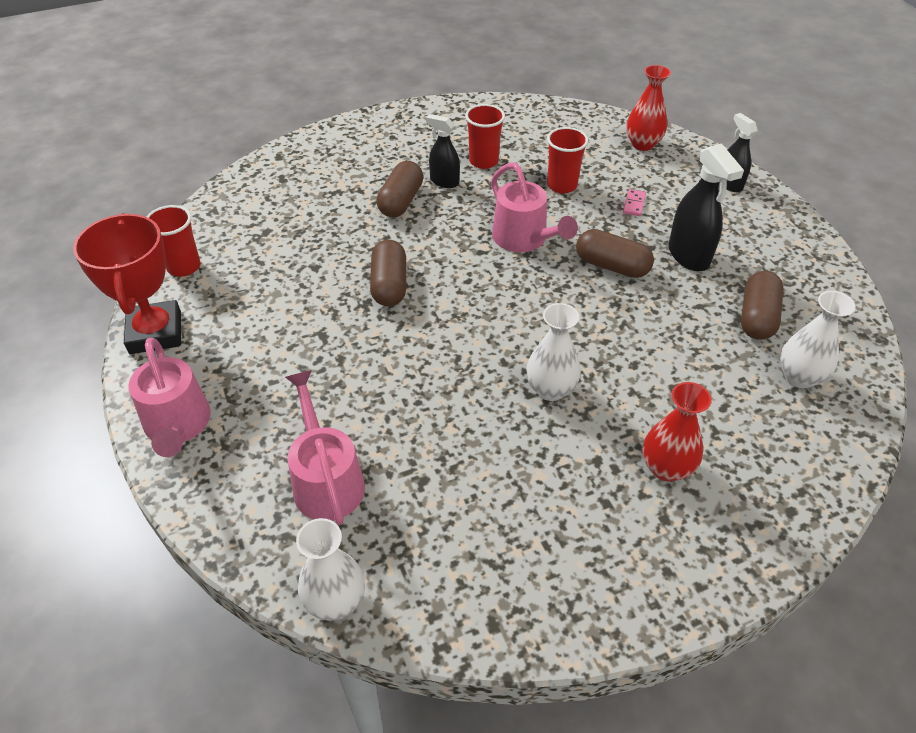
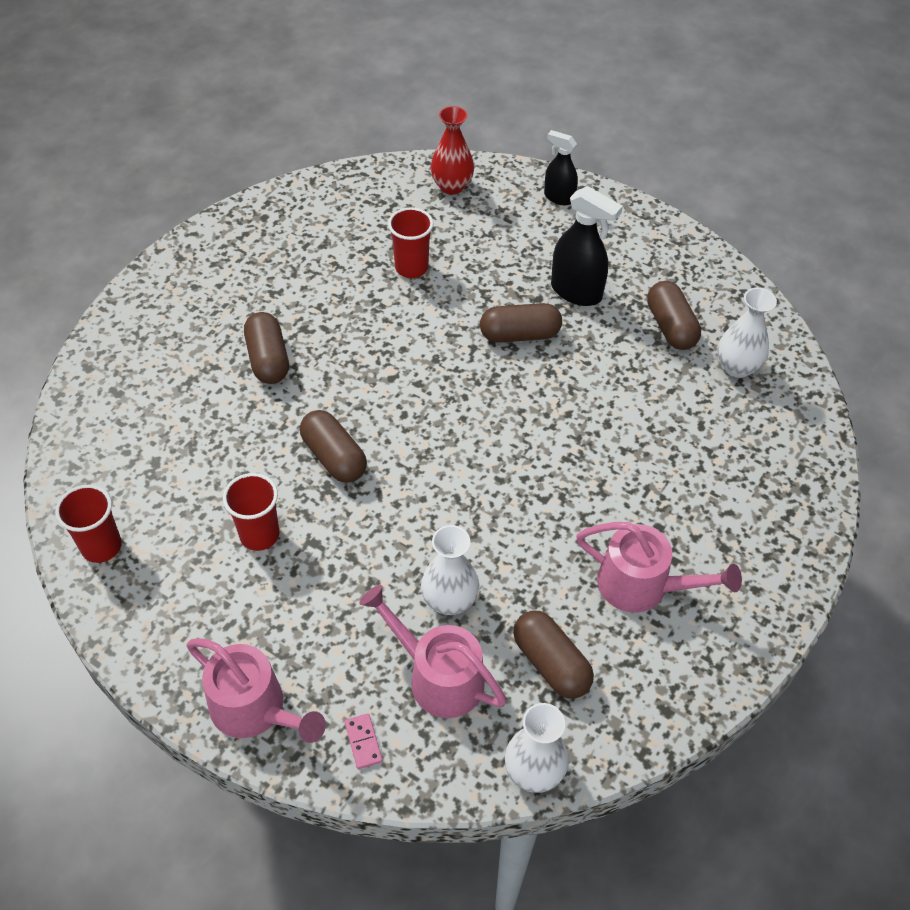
camera: 35 degrees left, 5 degrees up
(155, 332) = (140, 632): red trophy -> none
(425, 523) = (551, 663): none -> brown capsule
(444, 181) = (293, 316): black spray bottle -> none
(483, 161) = (314, 274): red cup -> red cup (259, 535)
(524, 239) = (422, 344): pink watering can -> pink watering can (643, 586)
(550, 389) = (558, 484): white vase -> white vase (449, 600)
(634, 204) = (491, 258): pink domino -> pink domino (363, 742)
(666, 468) = (696, 504): red vase -> none

